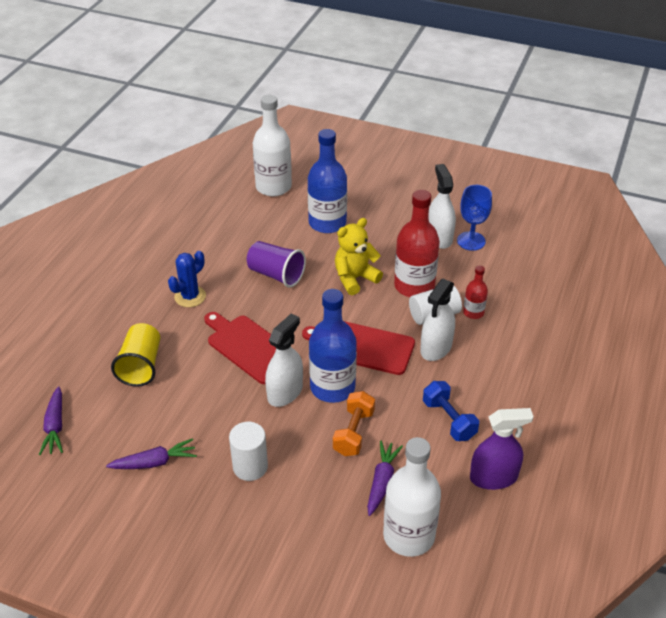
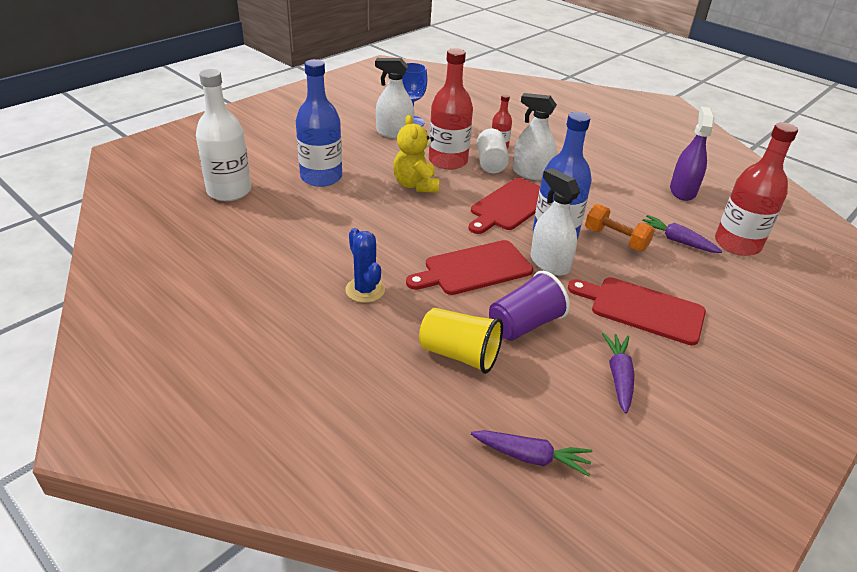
camera: 70 degrees left, 5 degrees down
(250, 467) = (642, 309): white cylinder -> red cutting board
(276, 275) = (374, 225): purple cup -> purple cup (524, 324)
(409, 535) = (737, 244): white bottle -> red bottle
(436, 348) = (531, 173): white spray bottle -> white spray bottle turned 150 degrees clockwise
(448, 420) = (616, 191): blue dumbbell -> none

